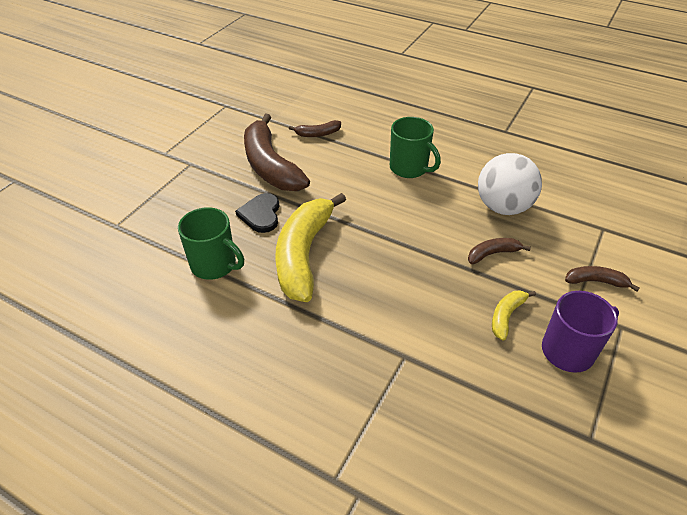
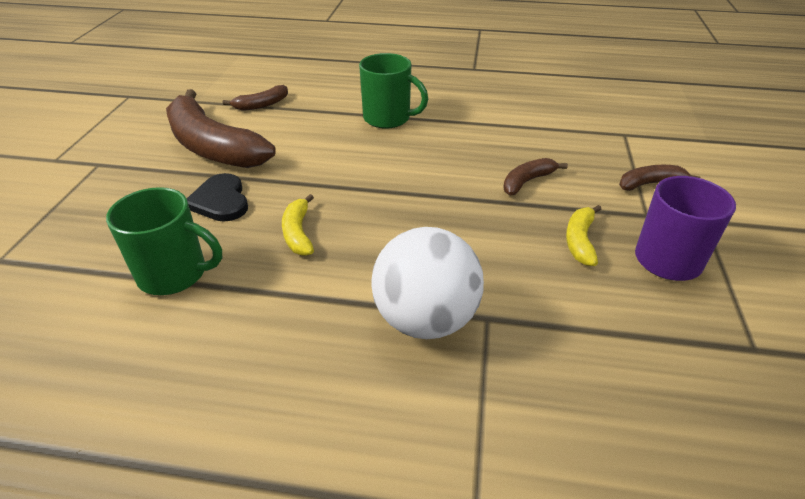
camera: 20 degrees left, 5 degrees down
(303, 254) = (298, 233): yellow banana -> yellow banana, size x0.45
(503, 207) = (511, 135): white ball -> white ball (425, 319)

